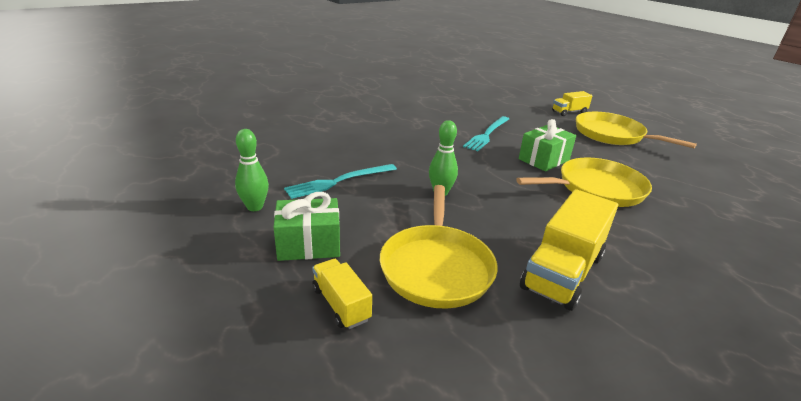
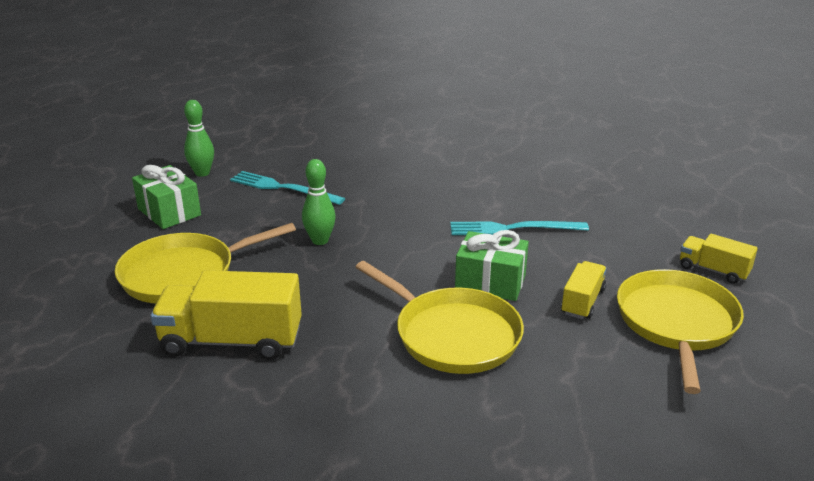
camera: 60 degrees right, 0 degrees up
(341, 304) = (104, 250): yellow truck -> yellow truck (582, 302)

